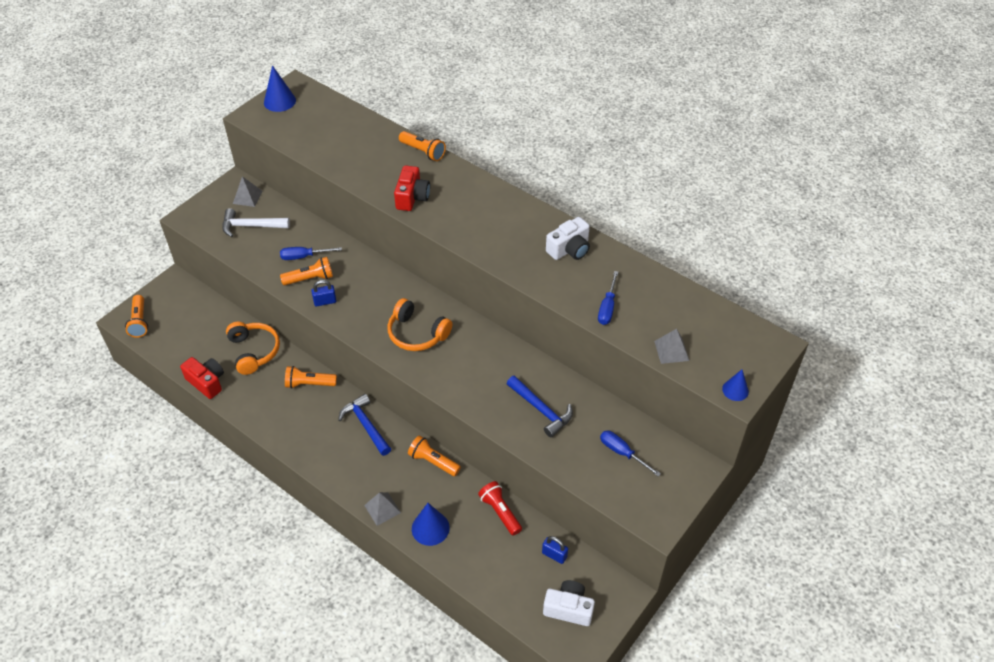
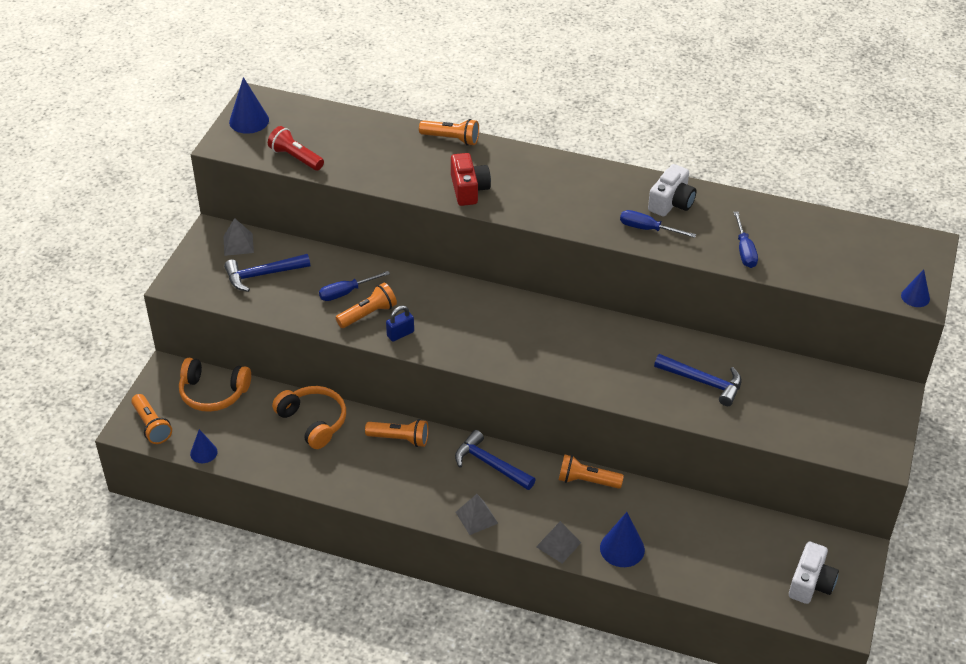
camera: 20 degrees left, 5 degrees down
(163, 353) = (203, 452): none -> blue cone
(207, 382) = (276, 470): red camera -> none
(251, 226) = (263, 275): white hammer -> blue hammer
(309, 384) = (400, 439): orange flashlight -> orange flashlight turned 150 degrees counterclockwise
(417, 334) = (525, 341): orange headphones -> orange headphones (213, 393)
(500, 512) = (688, 511): red flashlight -> red flashlight (296, 158)
(554, 555) = (767, 536): blue padlock -> none
(568, 608) = (810, 583): white camera -> white camera turned 120 degrees clockwise
(622, 453) = (809, 401): blue screwdriver -> blue screwdriver (647, 229)
(671, 350) = (832, 276): grey pyramid -> grey pyramid (476, 517)

